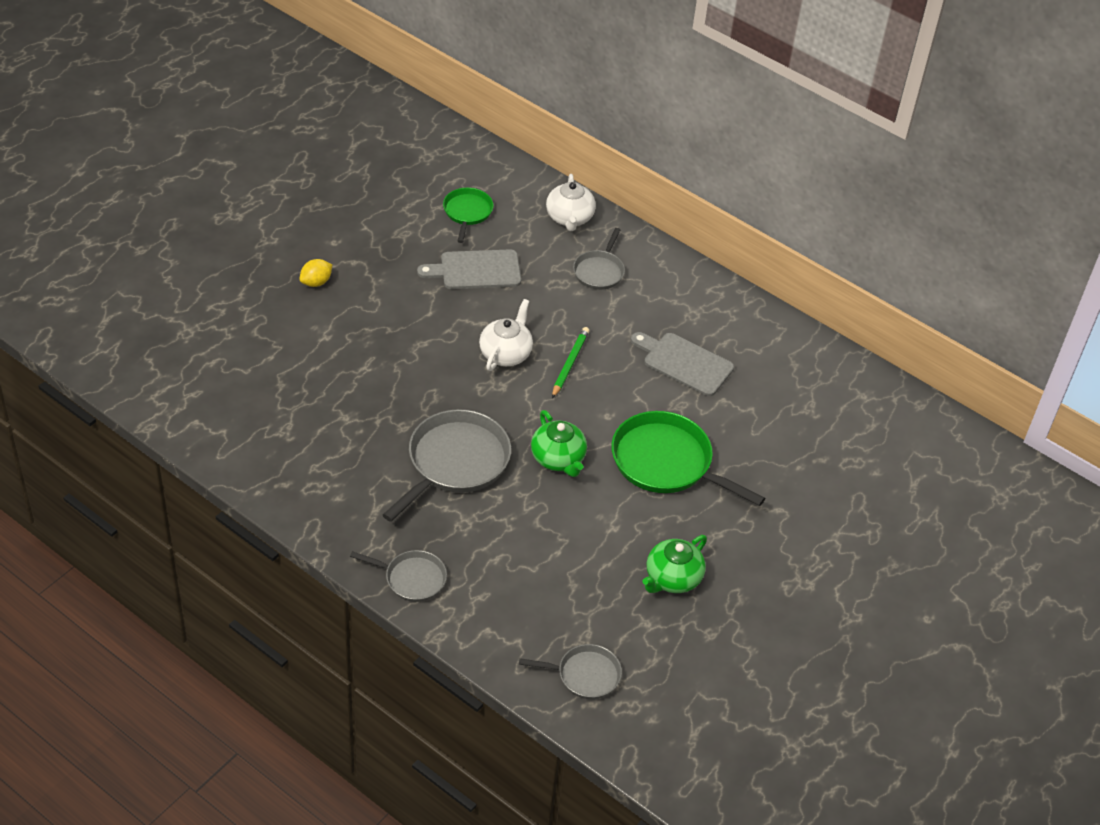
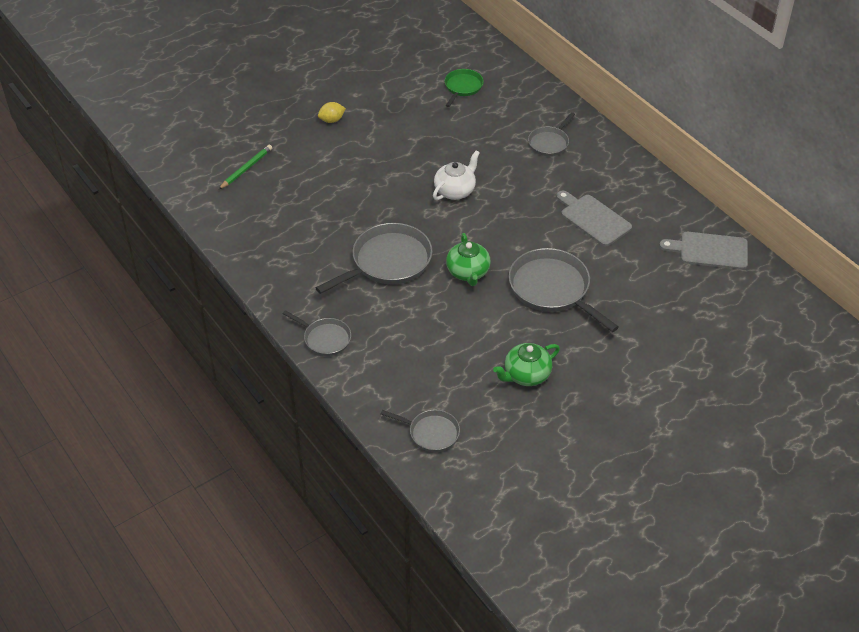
camera: 20 degrees right, 0 degrees up
(476, 270) = (454, 128): grey cutting board -> grey cutting board (710, 251)
(569, 218) = (540, 101): white teapot -> none
(570, 363) = (502, 205): green pencil -> green pencil (246, 168)
(666, 462) = (552, 289): green pan -> grey pan

